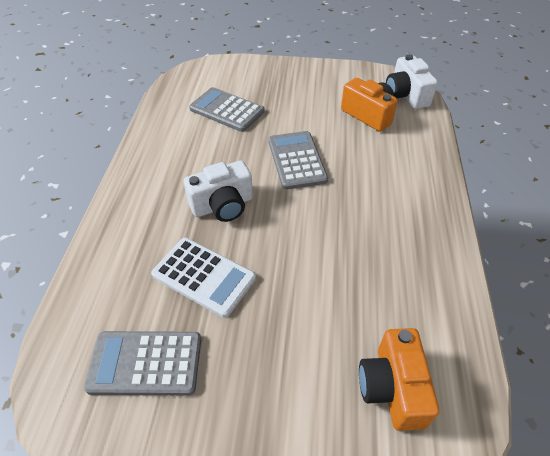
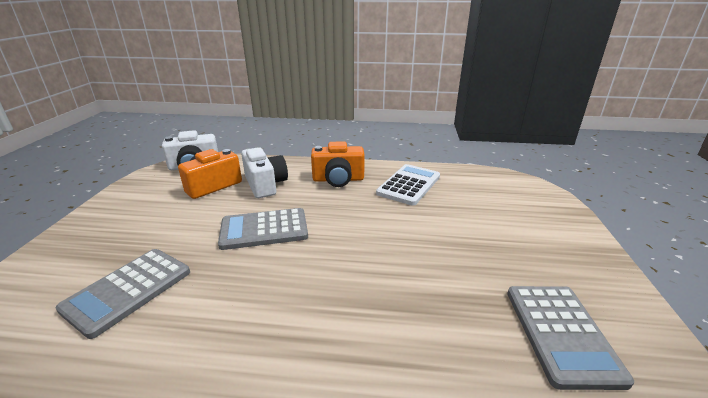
camera: 90 degrees left, 20 degrees down
(204, 276) = (436, 294): white calculator -> white calculator (409, 185)
(223, 205) = (327, 284): white camera -> white camera (265, 185)
(392, 388) = (498, 196): orange camera -> orange camera (338, 179)

